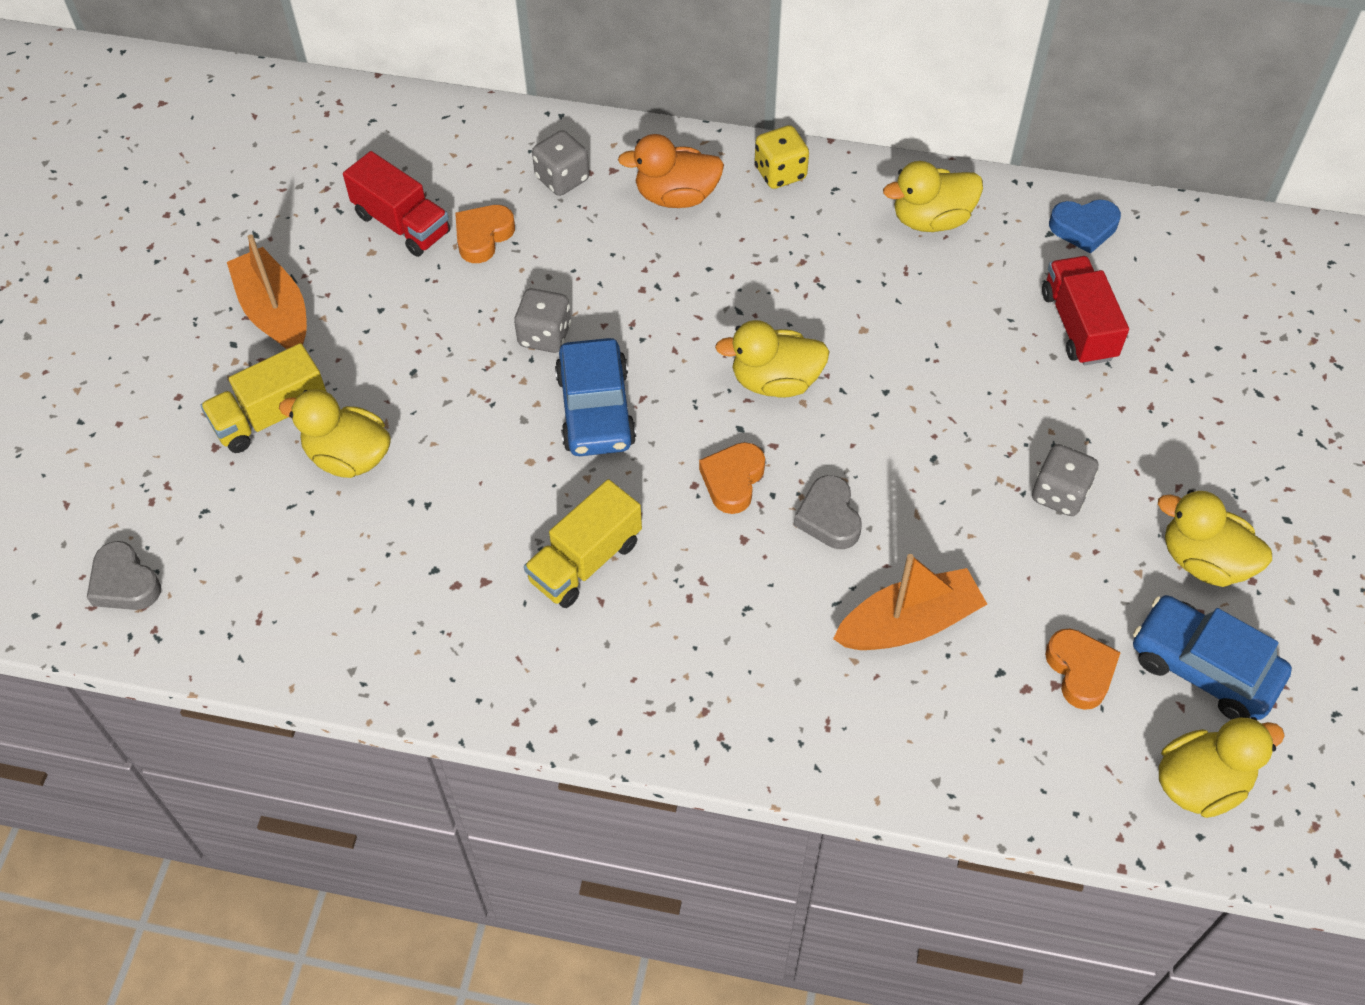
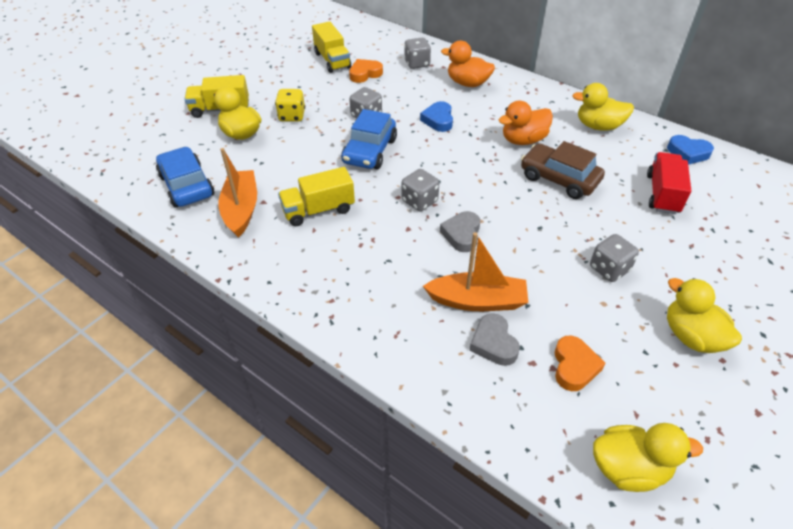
camera: 25 degrees right, 10 degrees down
(125, 583) = (107, 148): grey heart -> grey heart (493, 343)
(275, 313) = (253, 75): orange boat -> orange boat (241, 209)
(402, 224) = (332, 60): red truck -> yellow truck
(671, 299) = (438, 120): none -> blue heart
(733, 480) = (419, 201): orange heart -> grey dice
(775, 381) = (470, 167): yellow duck -> none
(780, 173) = (526, 88): yellow dice -> yellow dice (292, 116)
(829, 293) = (523, 140): none -> orange duck
(919, 354) = (559, 179): none -> brown car
(1203, 667) = (663, 397): blue car -> blue car (186, 186)

